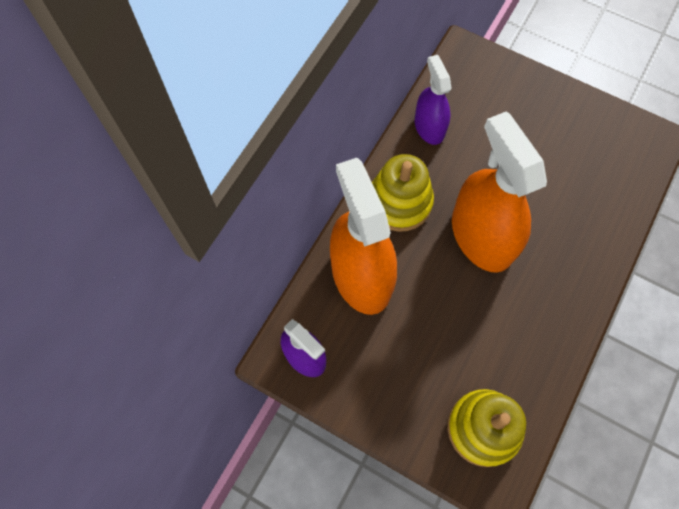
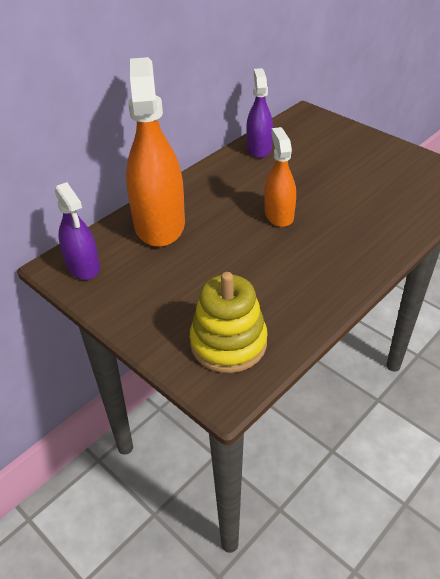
camera: 15 degrees right, 25 degrees down
(399, 202) = (214, 186): yellow stacking toy -> none
(481, 236) = (279, 215): orange spray bottle -> orange spray bottle, size x0.56

